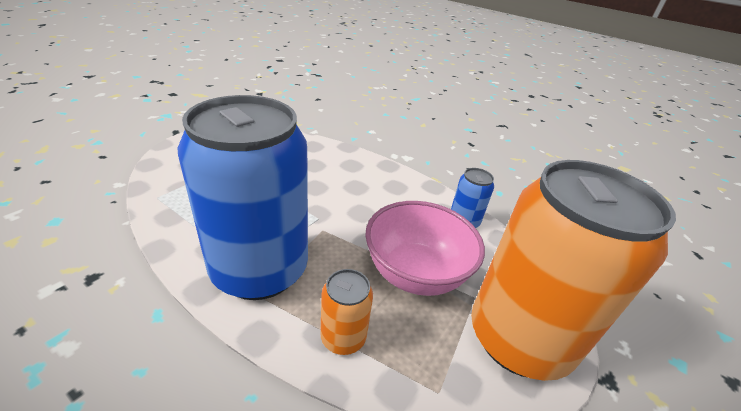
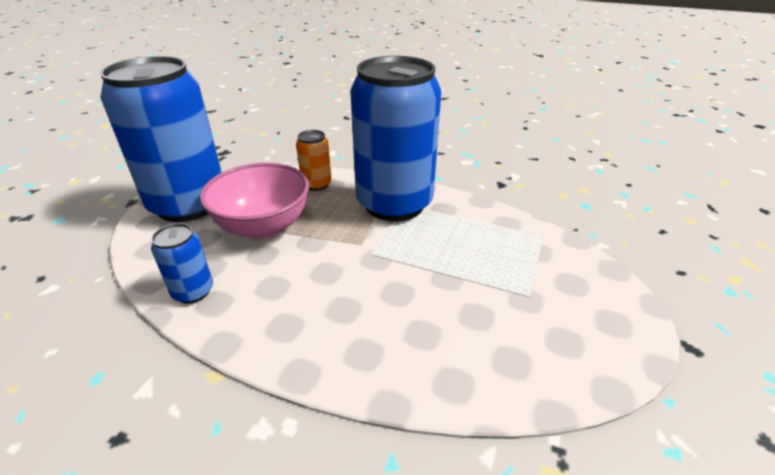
camera: 170 degrees right, 0 degrees up
(518, 338) = (188, 204): orange can -> blue can

